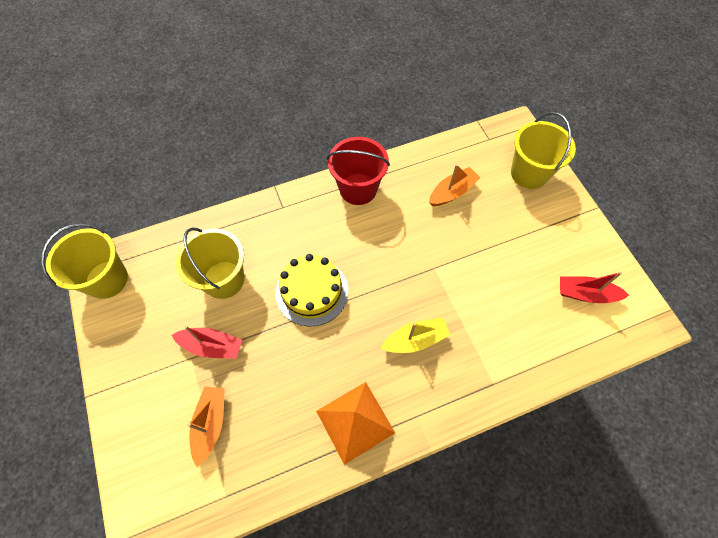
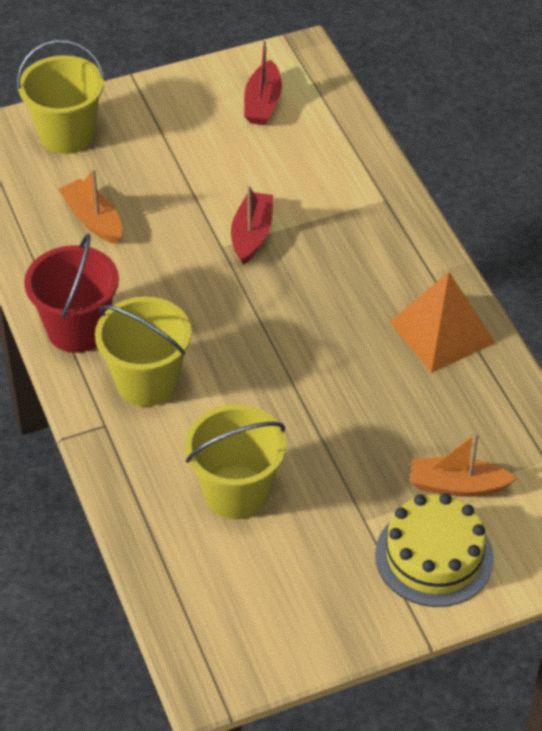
camera: 90 degrees left, 15 degrees down
(107, 279) = (234, 655): yellow bucket -> yellow bucket (147, 382)
(212, 346) = (346, 496): red boat -> red boat (252, 235)
(312, 291) = (257, 382): yellow cake -> yellow cake (434, 556)
(415, 340) = (329, 270): yellow boat -> none

